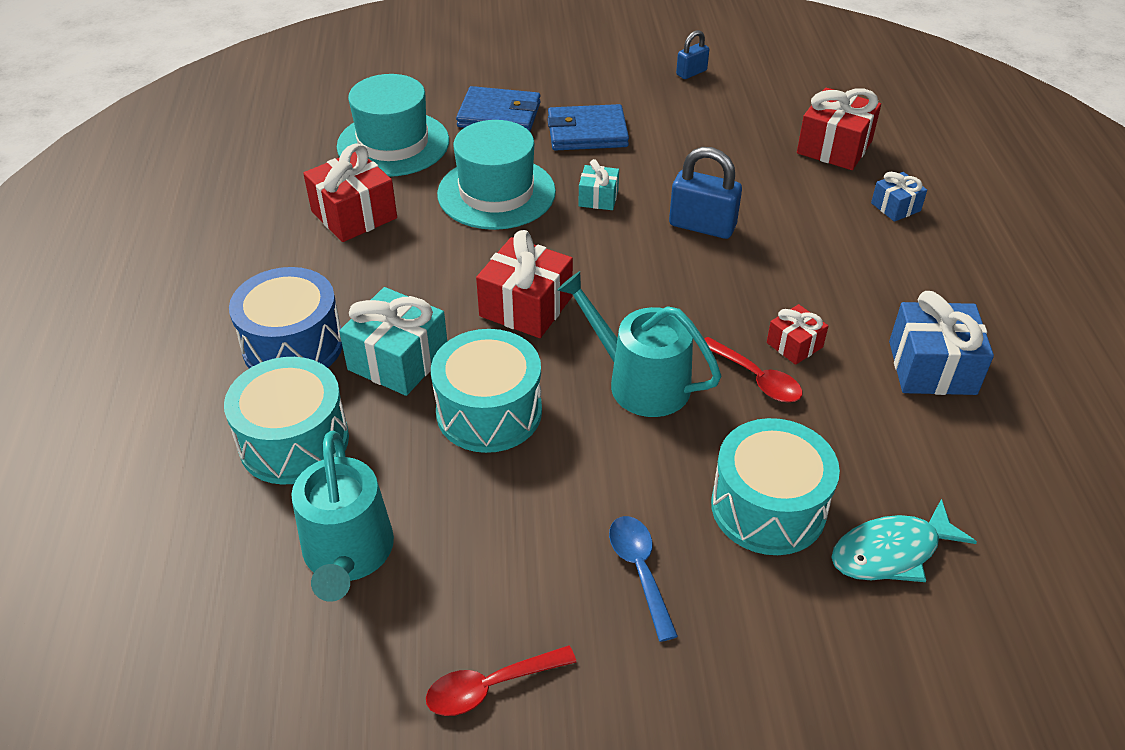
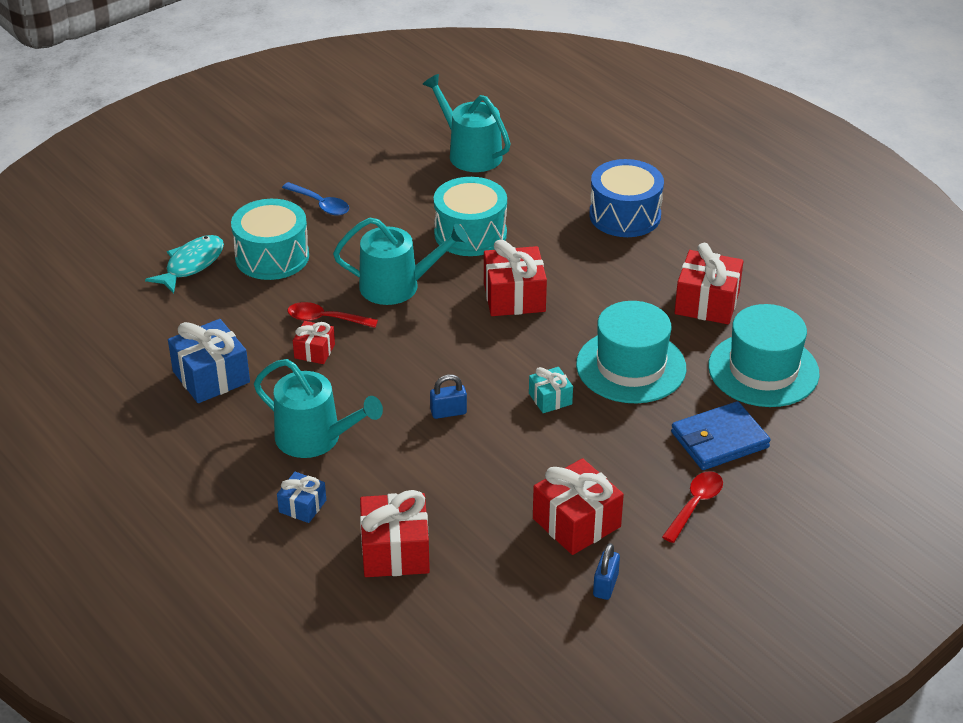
camera: 145 degrees right, 5 degrees down
(294, 441) = (557, 178): turquoise drum -> none
(398, 360) = (554, 235): turquoise gift -> none
(491, 686) = (353, 143): red spoon -> red spoon (695, 505)
(587, 132) = (626, 458): blue wallet -> none
(673, 111) = (576, 522): none -> red gift
(702, 226) = (448, 412): blue padlock -> blue padlock, size x0.58
(849, 256) = (315, 438): none -> turquoise watering can

